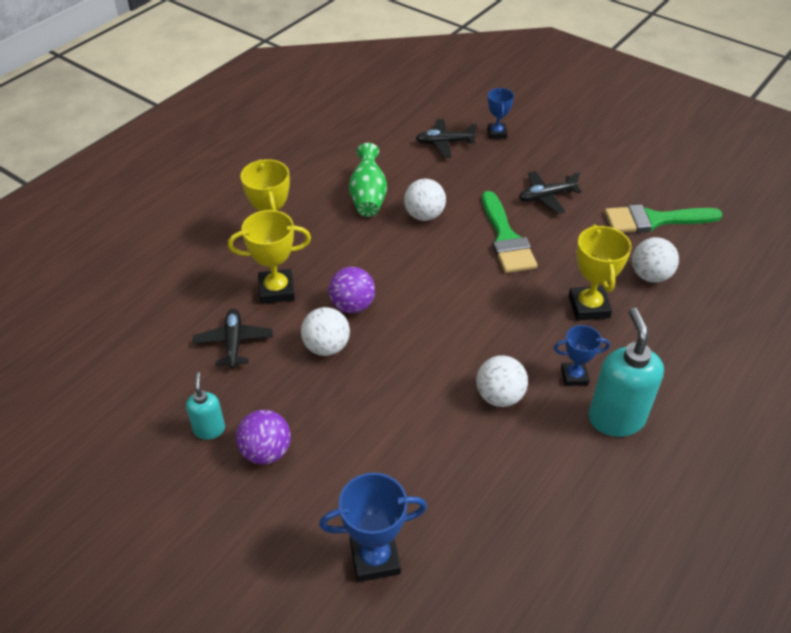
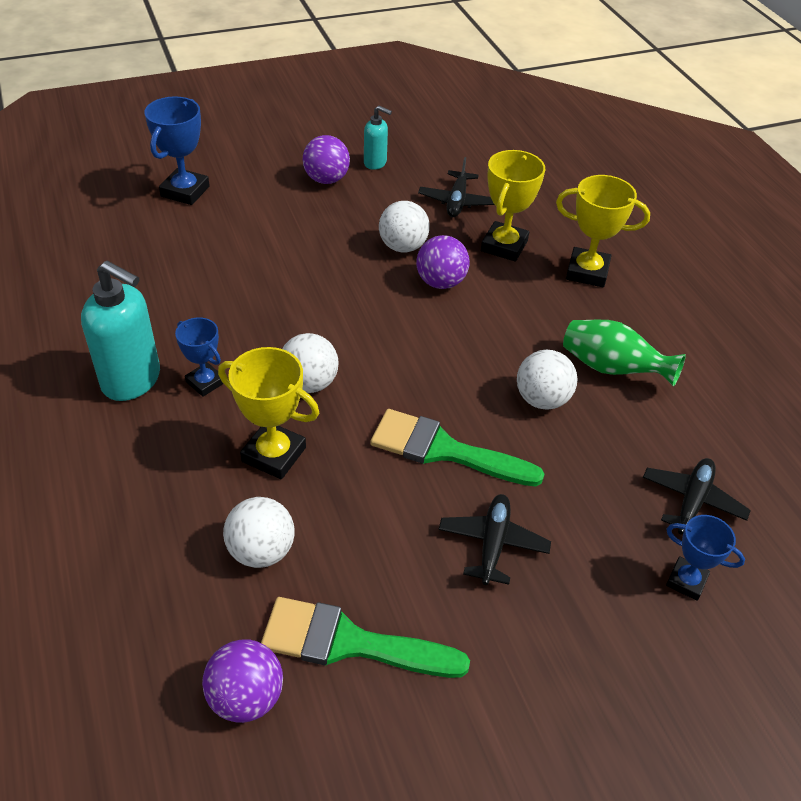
camera: 120 degrees right, 0 degrees up
(234, 343) = (457, 201): black plane -> black plane turned 75 degrees clockwise
(499, 396) = (240, 320): white ball -> white ball (309, 383)
(574, 376) = (205, 382): blue trophy -> blue trophy turned 75 degrees counterclockwise
(654, 220) = (349, 642): green brush -> green brush turned 105 degrees counterclockwise
(718, 239) = (246, 697): none -> purple ball

